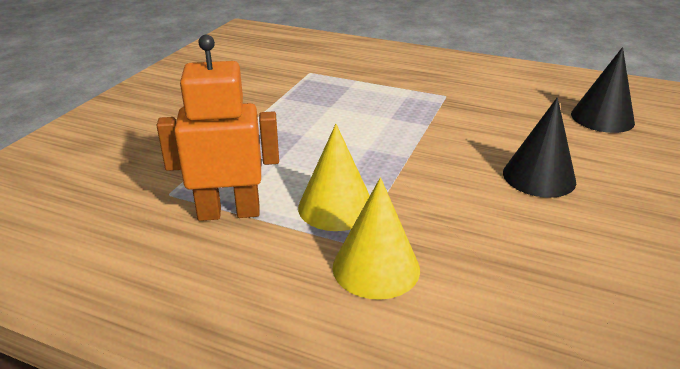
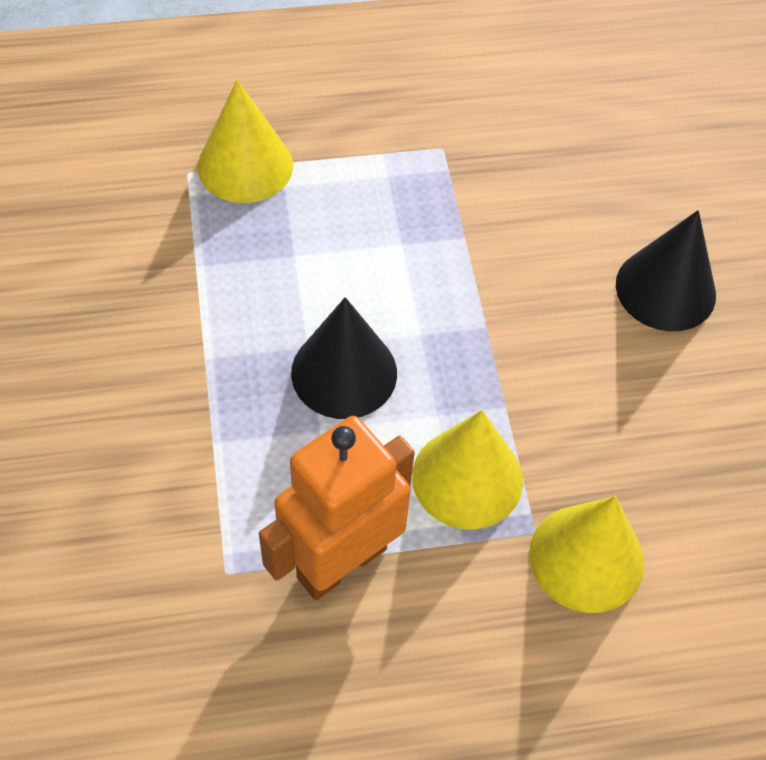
camera: 35 degrees left, 25 degrees up
(338, 77) = (245, 165): none -> yellow cone
(602, 118) = (674, 114): black cone -> black cone (344, 372)

